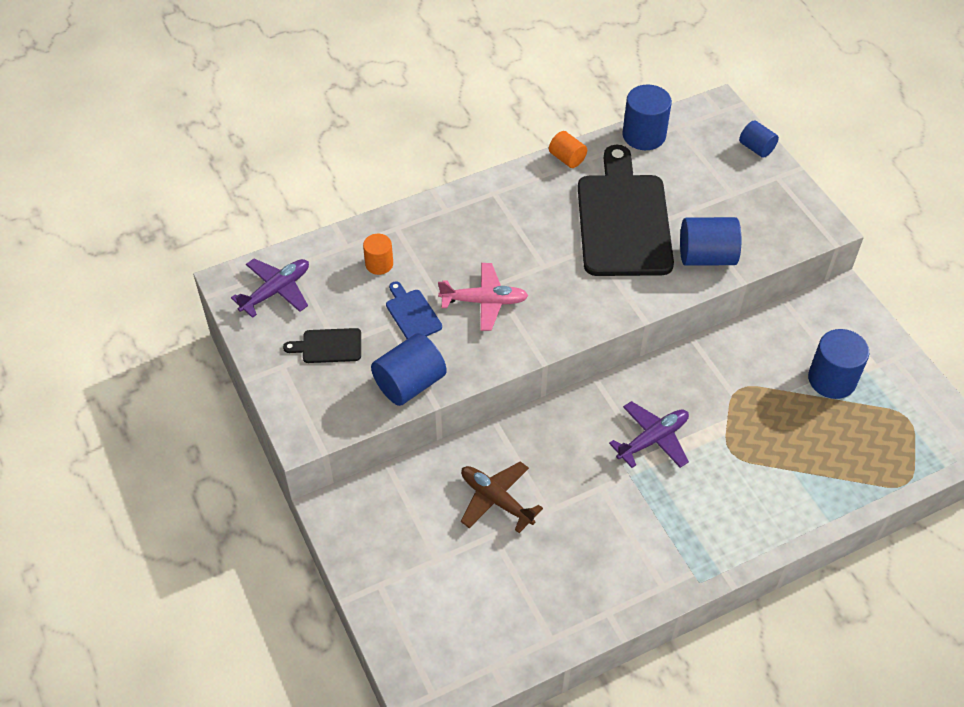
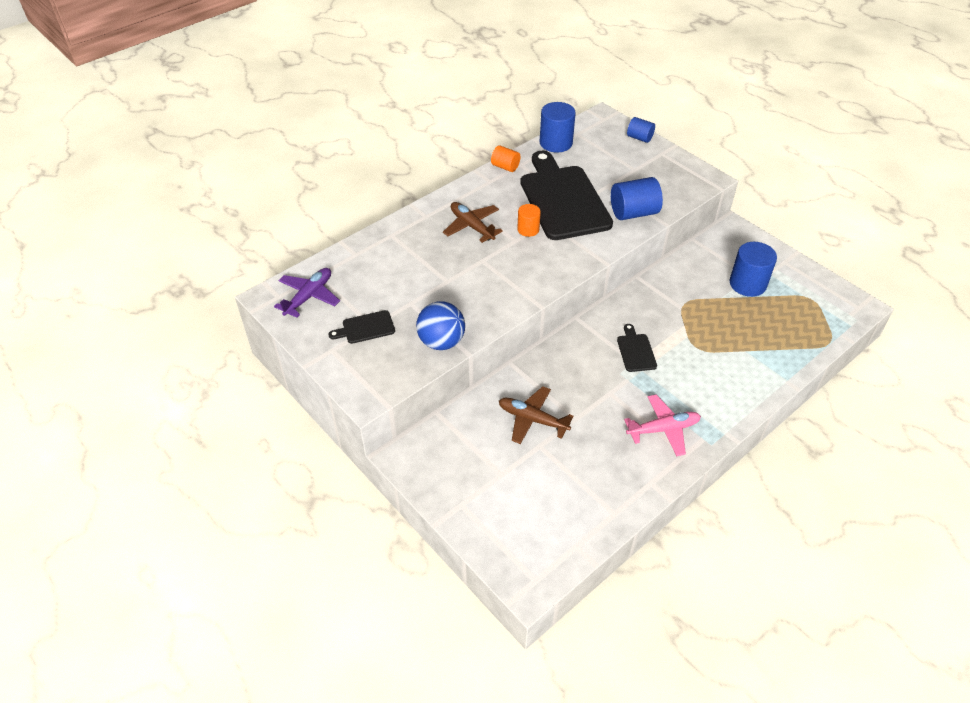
camera: 15 degrees left, 5 degrees down
(379, 264) = (386, 262): orange cylinder -> orange cylinder (528, 229)
(410, 383) = (441, 342): blue cylinder -> blue ball
(412, 313) = (425, 292): blue cutting board -> none
(484, 301) = (479, 273): pink plane -> pink plane (663, 429)
(497, 235) = (471, 226): none -> brown plane
(653, 439) = (635, 351): purple plane -> black cutting board

